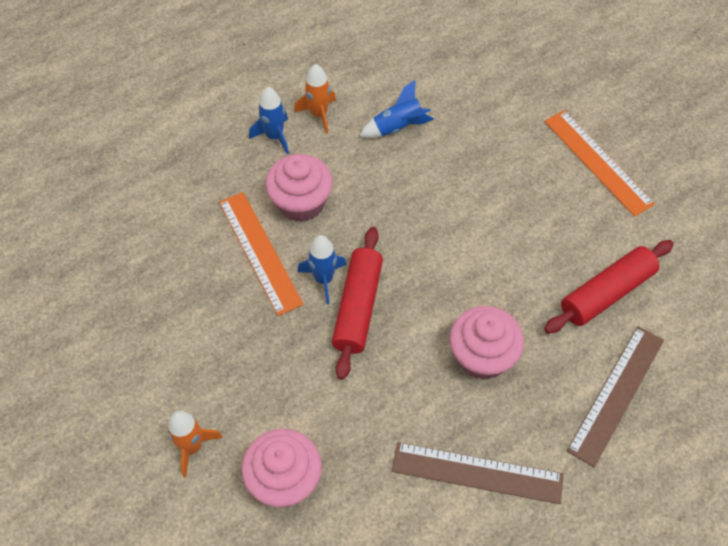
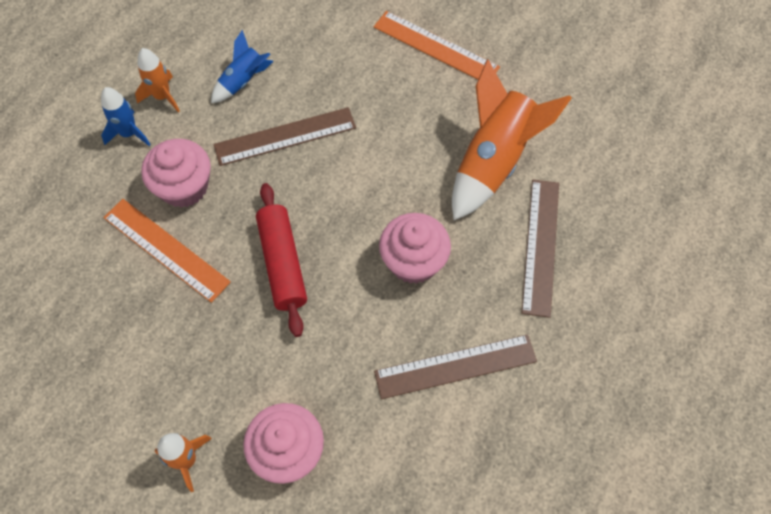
camera: 25 degrees left, 5 degrees up
(323, 279) = (239, 250): blue rocket -> none
(413, 192) = (285, 136): none -> brown ruler
(606, 293) = (494, 161): red rolling pin -> orange rocket

